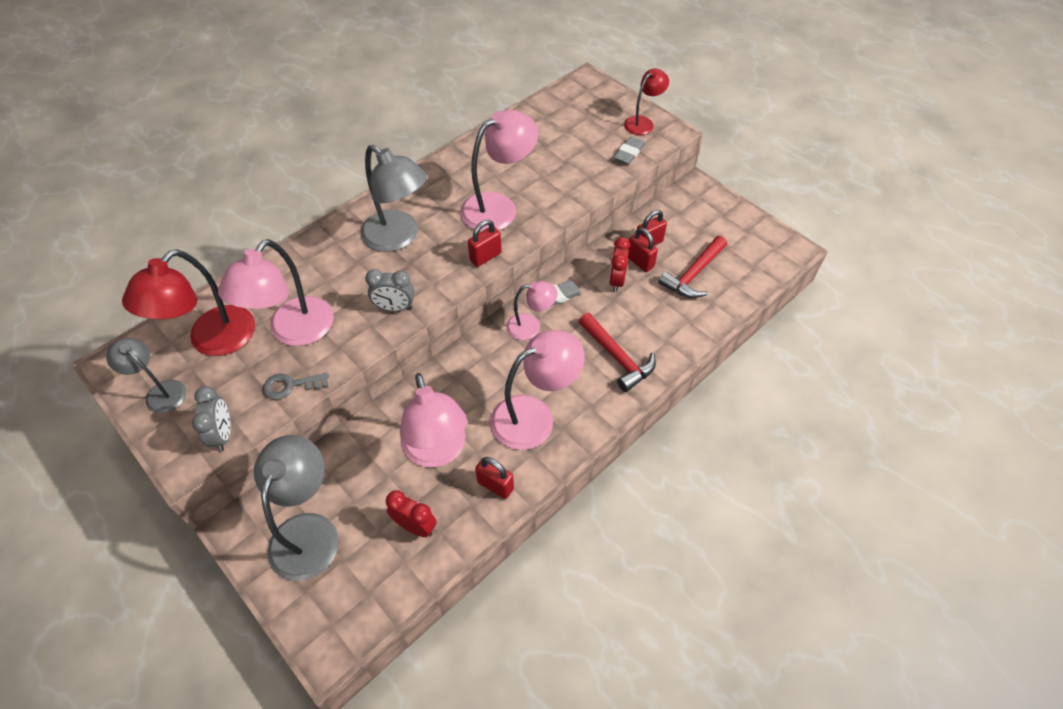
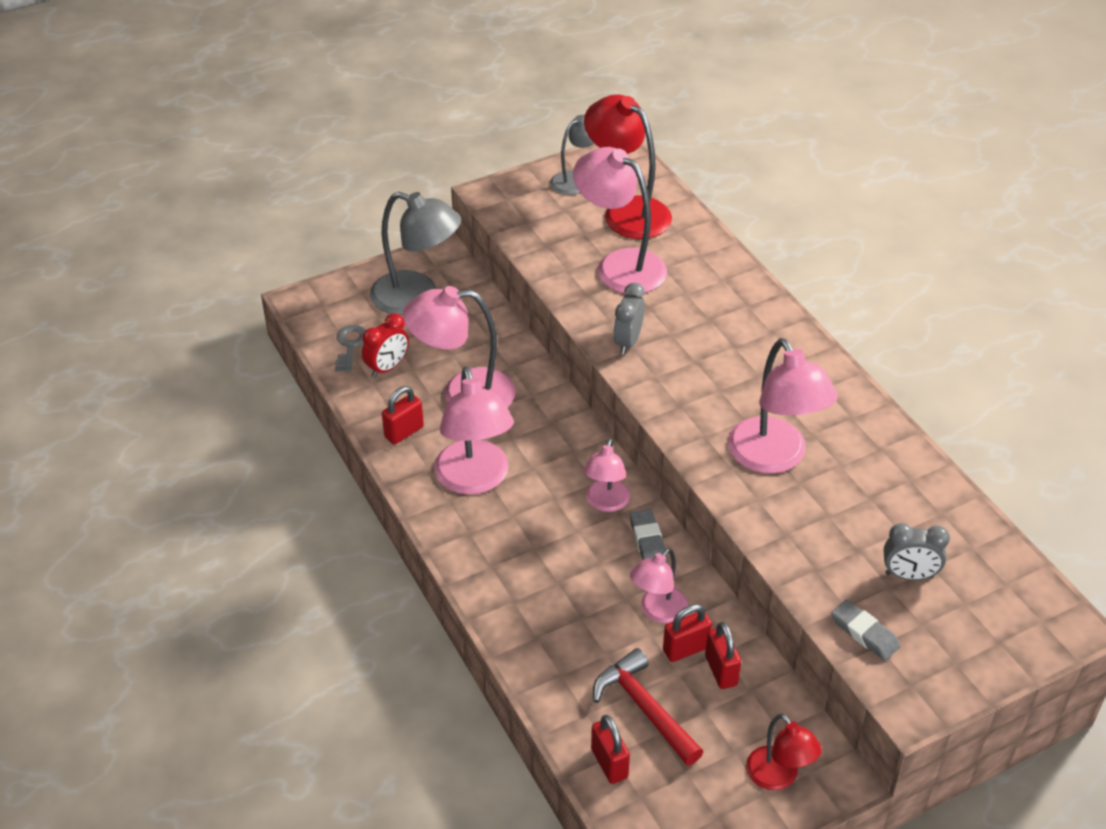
camera: 105 degrees right, 10 degrees down
(223, 434) = (511, 216): grey clock -> grey clock (909, 575)
(291, 385) = (550, 259): grey key -> grey key (350, 346)
(398, 237) = (740, 357): grey lamp -> none
(485, 257) = (685, 429): red padlock -> red padlock (609, 763)
(616, 280) = (658, 611): red clock -> pink lamp
(617, 357) = (528, 578): red hammer -> none
(643, 122) = (941, 674): red lamp -> red lamp (778, 777)

